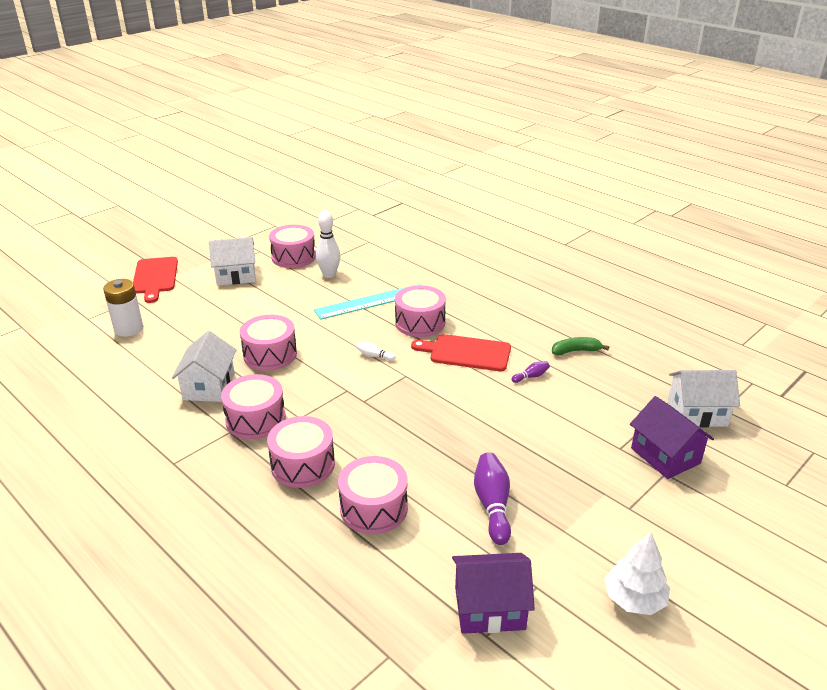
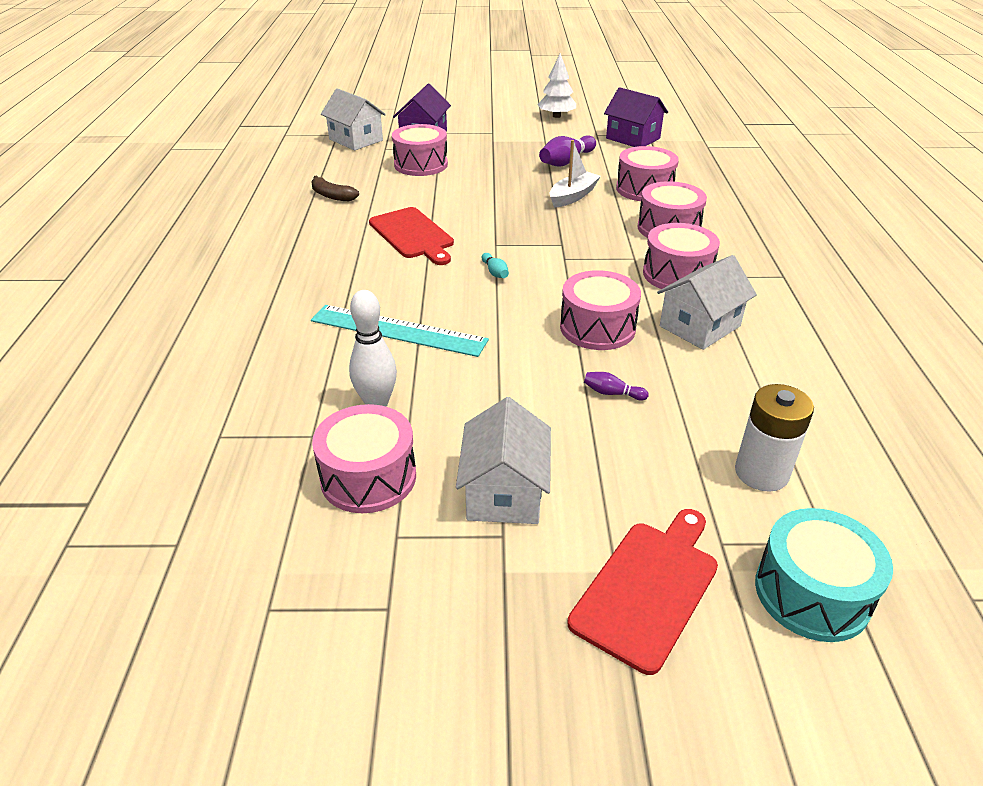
camera: 135 degrees left, 5 degrees up
(90, 301) = (812, 593): none -> turquoise drum
(236, 276) = (504, 492): white house -> white house turned 60 degrees clockwise
(374, 356) = (495, 272): white bowling pin -> turquoise bowling pin
(420, 323) = (397, 279): pink drum -> pink drum (421, 164)
(420, 456) = (573, 196): none -> white boat
(531, 376) = (403, 198): purple bowling pin -> purple bowling pin (612, 393)
(576, 351) = (332, 196): green banana -> brown banana

